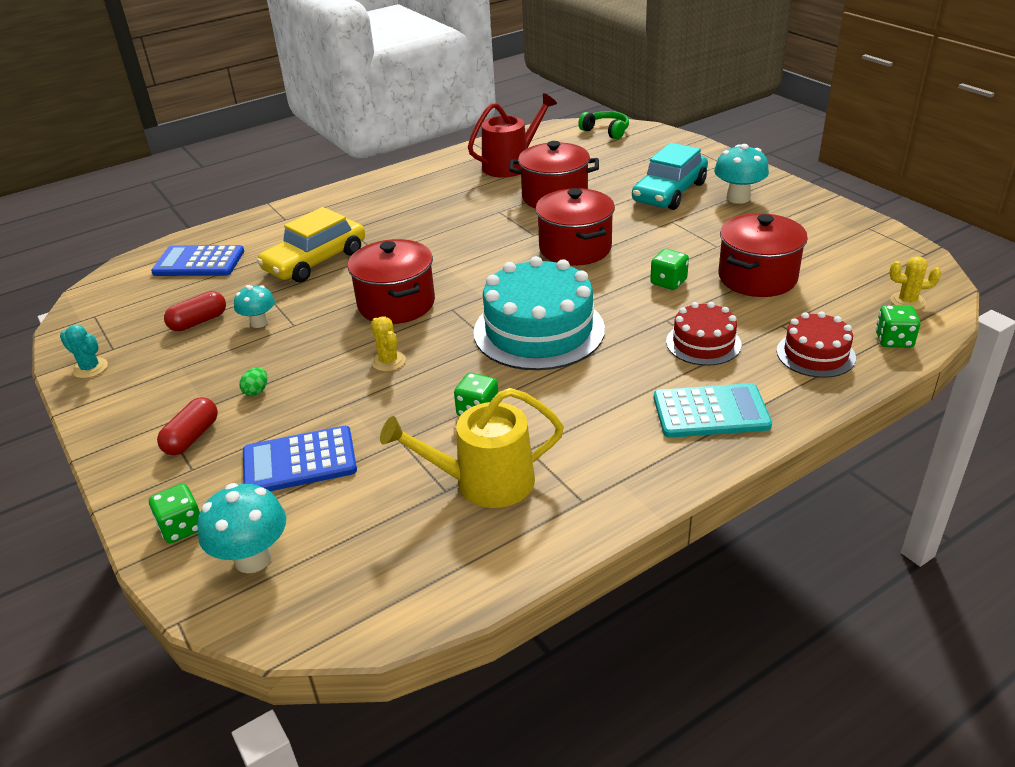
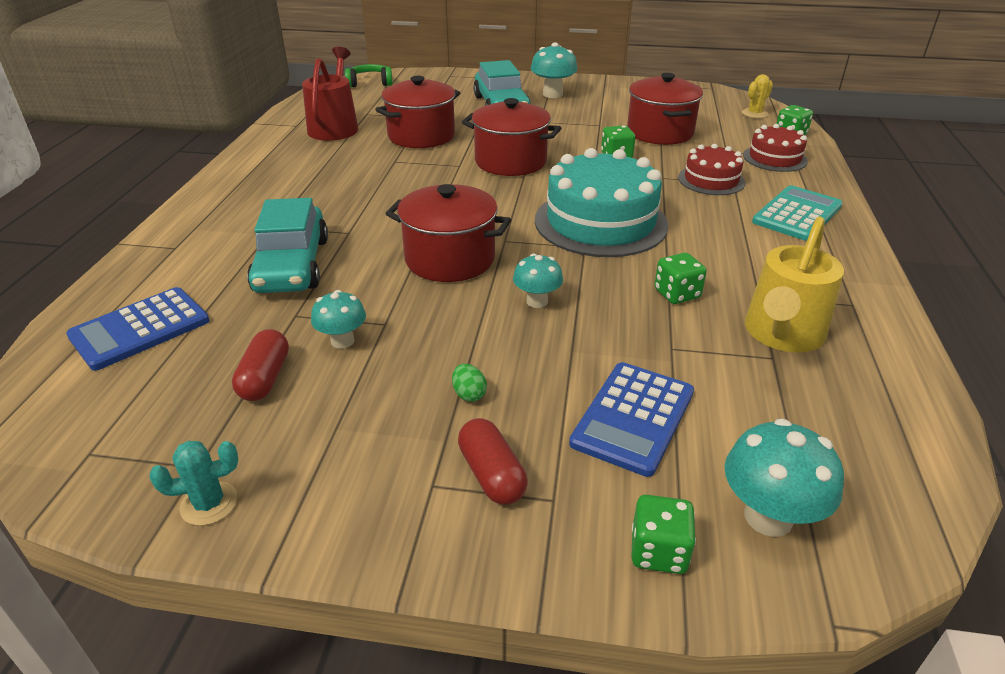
camera: 50 degrees left, 0 degrees up
(315, 261) = (292, 265): yellow car -> turquoise car
(388, 361) = (537, 301): yellow cactus -> turquoise mushroom

